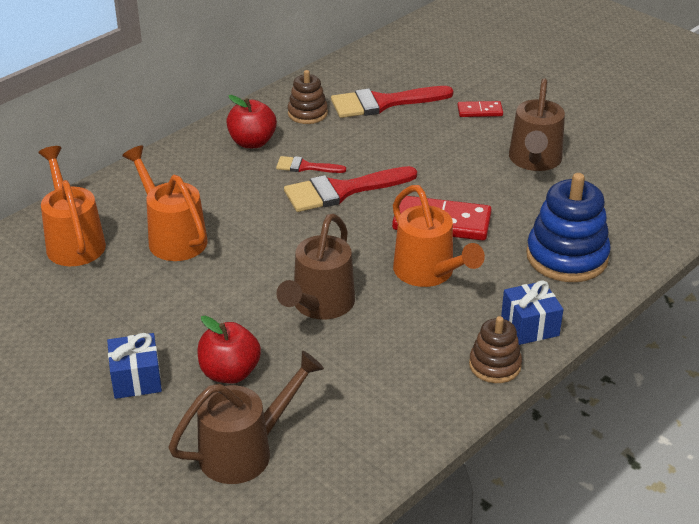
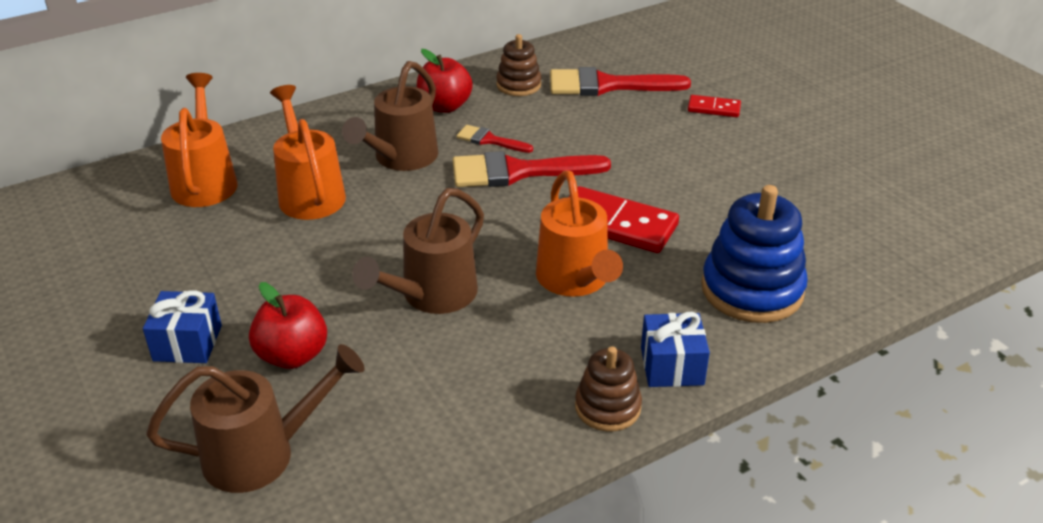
camera: 15 degrees right, 0 degrees up
(534, 161) = (756, 172): brown watering can -> brown watering can (400, 158)

